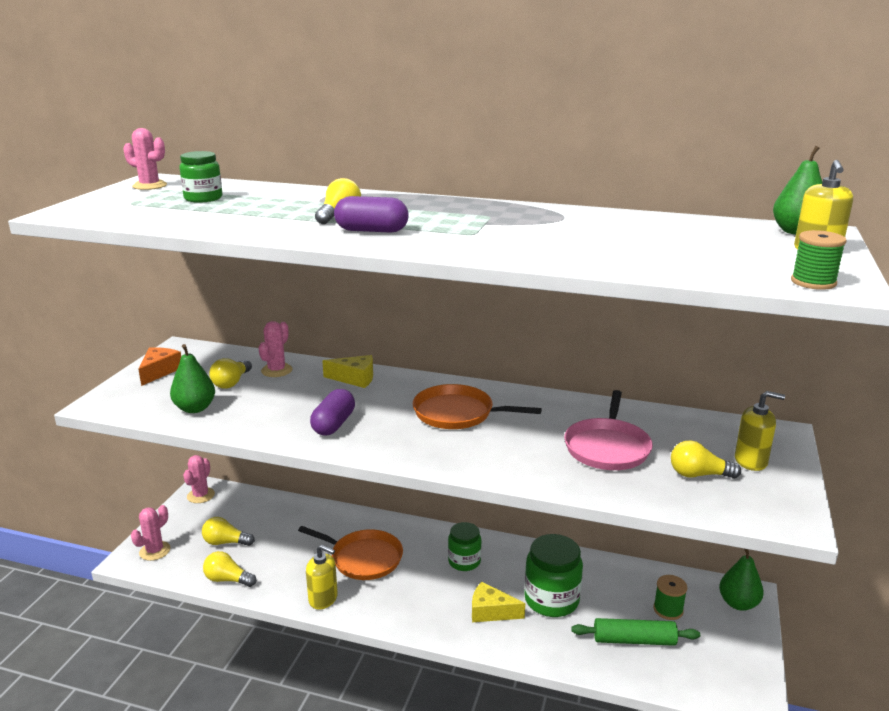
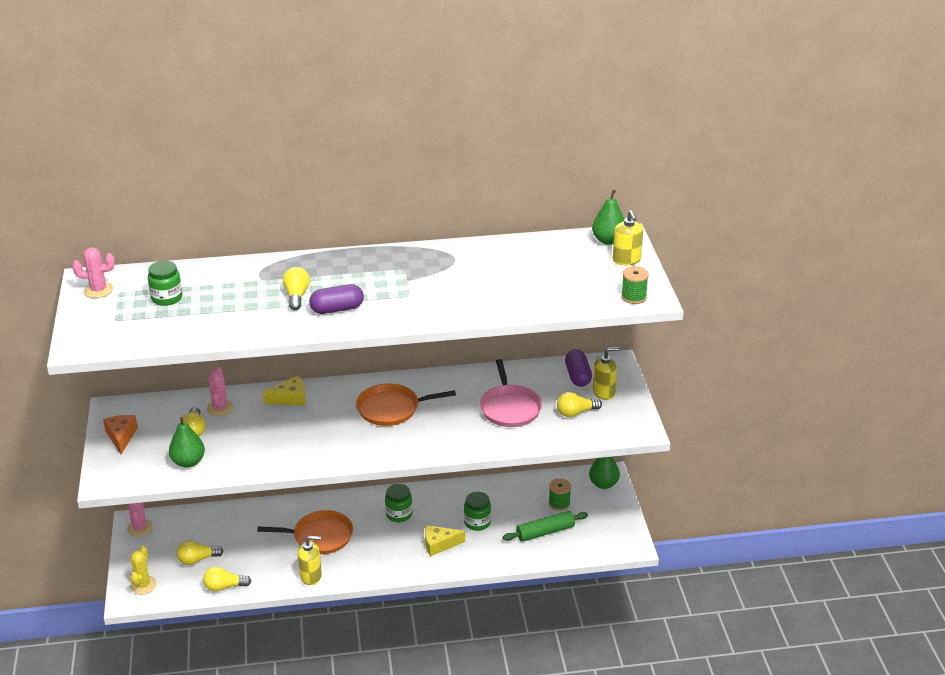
camera: 25 degrees left, 10 degrees up
(155, 551) = (143, 585): pink cactus -> yellow cactus
(333, 424) = (308, 444): purple capsule -> purple capsule (577, 376)
(551, 600) = (477, 522): green jar -> green jar, size x0.64

